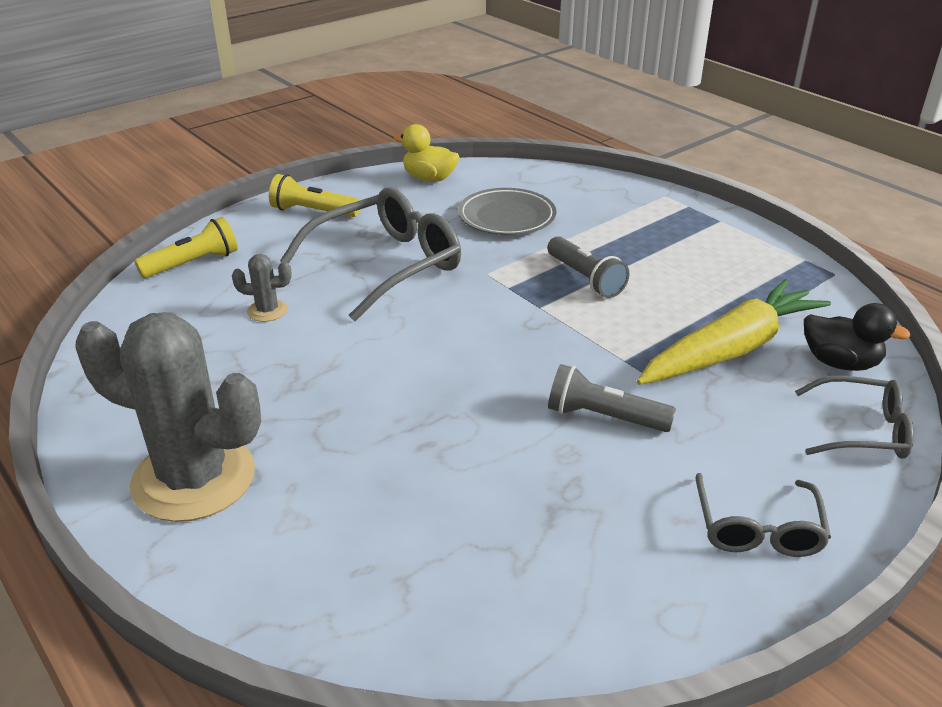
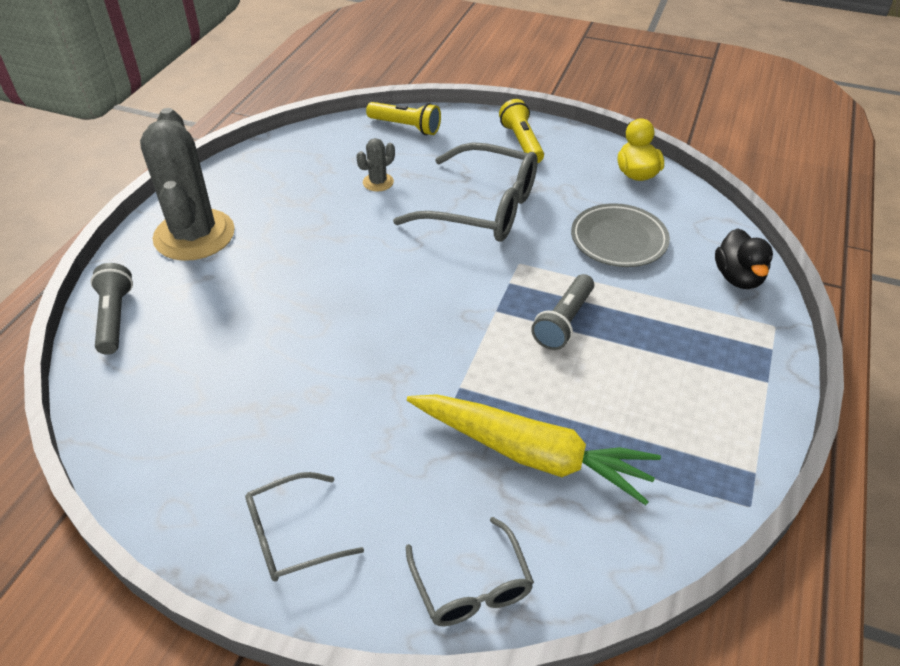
camera: 60 degrees right, 10 degrees up
(267, 311) = (378, 182): grey cactus -> grey cactus turned 75 degrees clockwise
(604, 417) = (373, 399): grey flashlight -> grey flashlight (115, 318)
(840, 363) = (574, 545): black duck -> black duck (738, 277)

